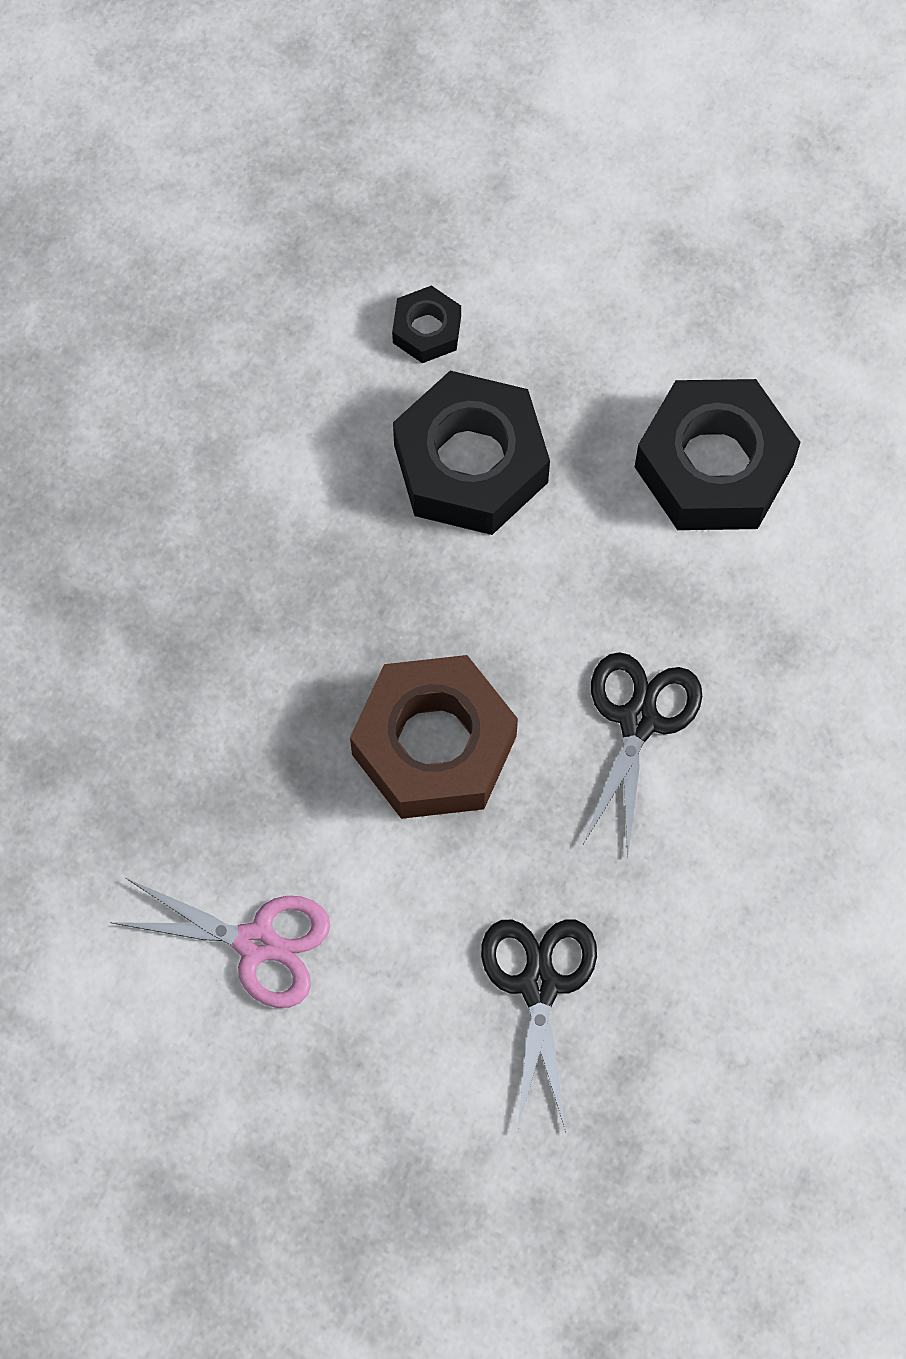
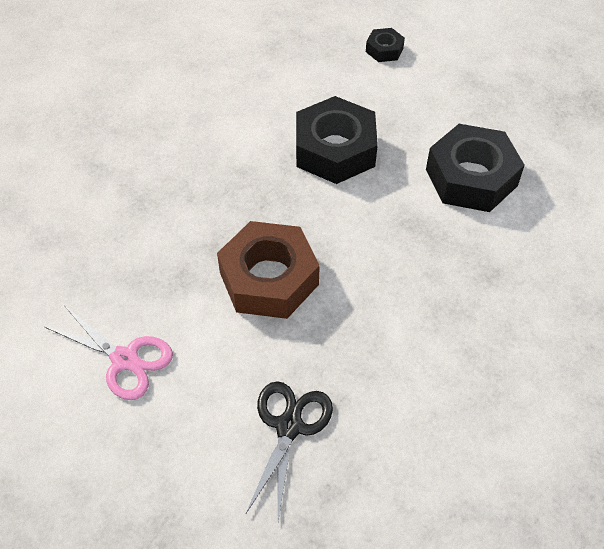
camera: 15 degrees right, 15 degrees down
(427, 330) = (331, 89): black nut -> black nut (384, 50)
(638, 720) = (394, 292): black scissors -> none

